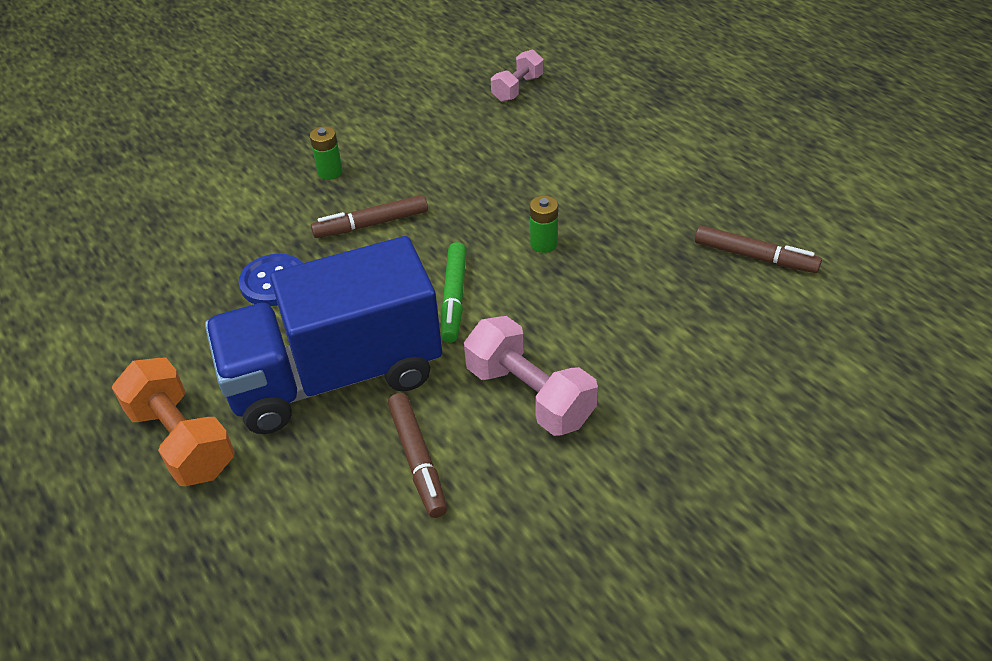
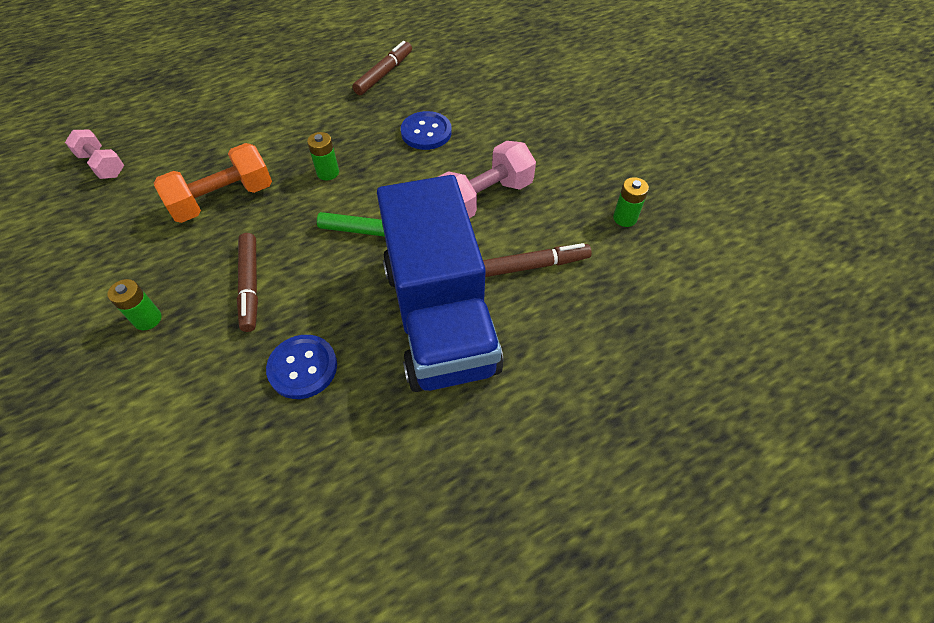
camera: 85 degrees left, 10 degrees up
(182, 440) = (493, 438): orange dumbbell -> orange dumbbell (223, 199)
(520, 567) = (625, 218): none -> green battery
(644, 319) = (426, 132): none -> blue button

